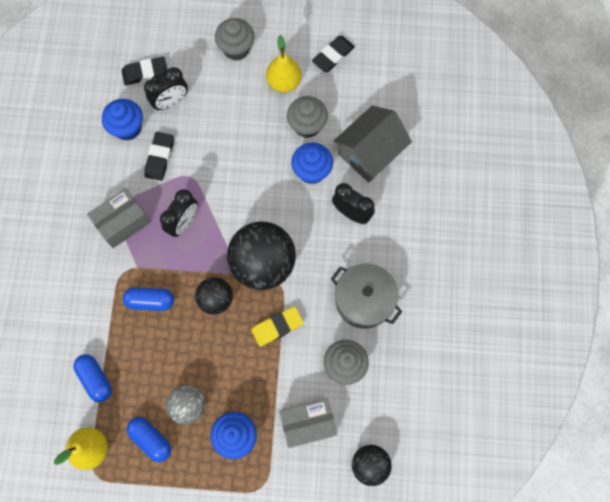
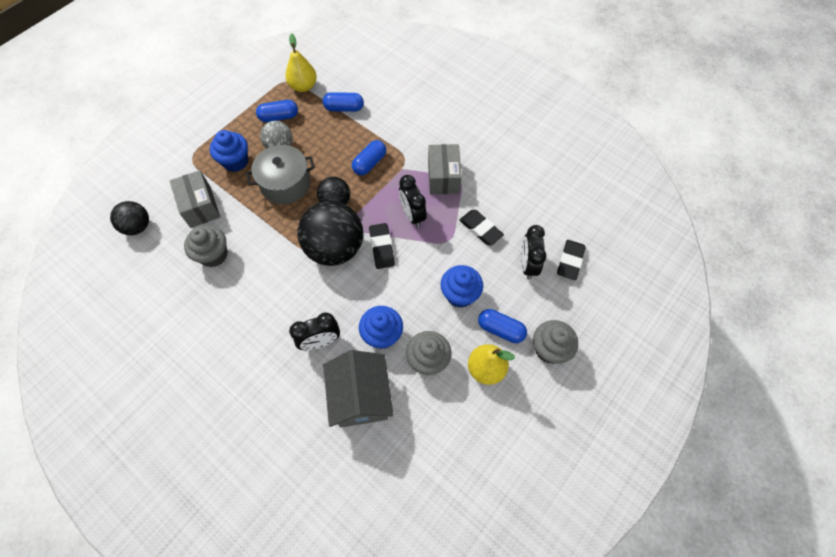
camera: 125 degrees right, 10 degrees down
(127, 128) = (524, 221): blue cupcake -> blue cupcake (460, 295)
(244, 90) = (500, 329): none -> blue capsule
(277, 327) = (281, 229): yellow eraser -> none
(308, 424) = (200, 206): grey box -> grey box turned 45 degrees counterclockwise
(333, 56) = (485, 435): black eraser -> black eraser (381, 247)
(364, 300) = (245, 301): grey pot -> grey pot (285, 184)

